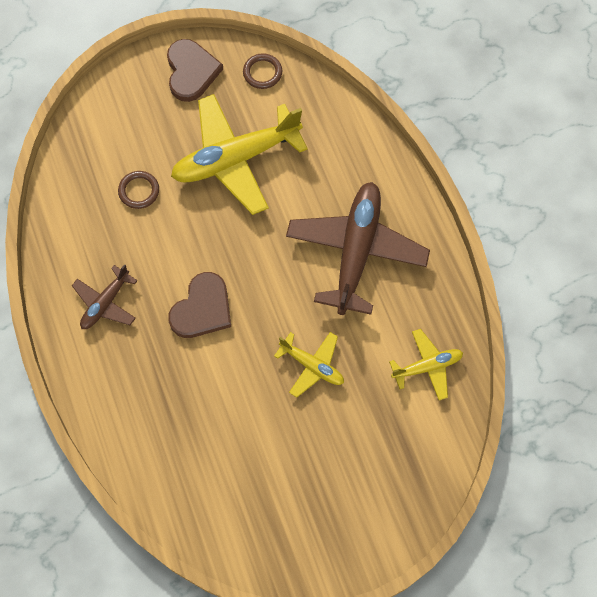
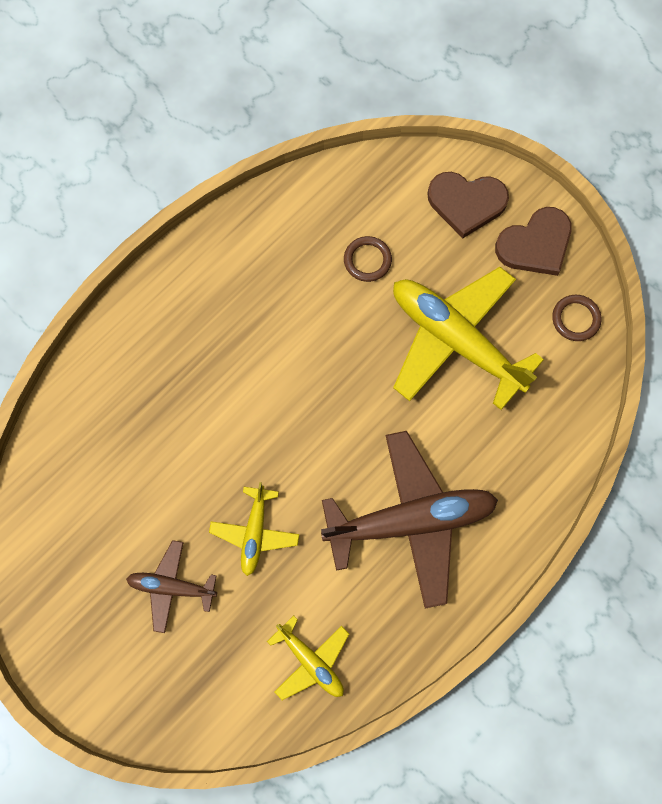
camera: 65 degrees right, 5 degrees up
(105, 303) = (227, 289): brown plane -> brown plane (171, 587)
(202, 309) = (266, 388): brown heart -> brown heart (466, 203)

